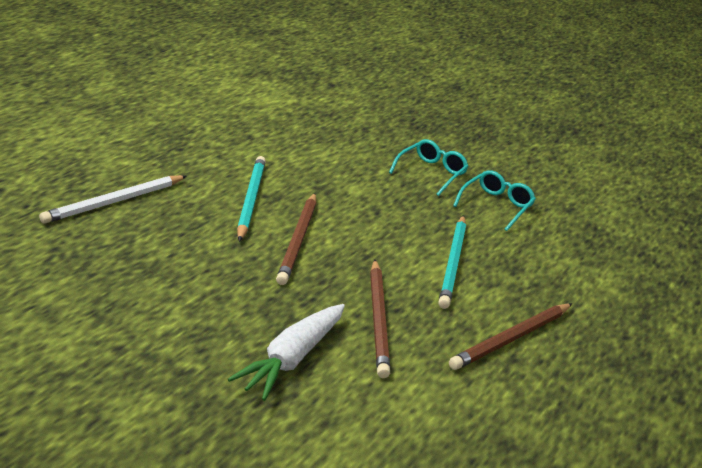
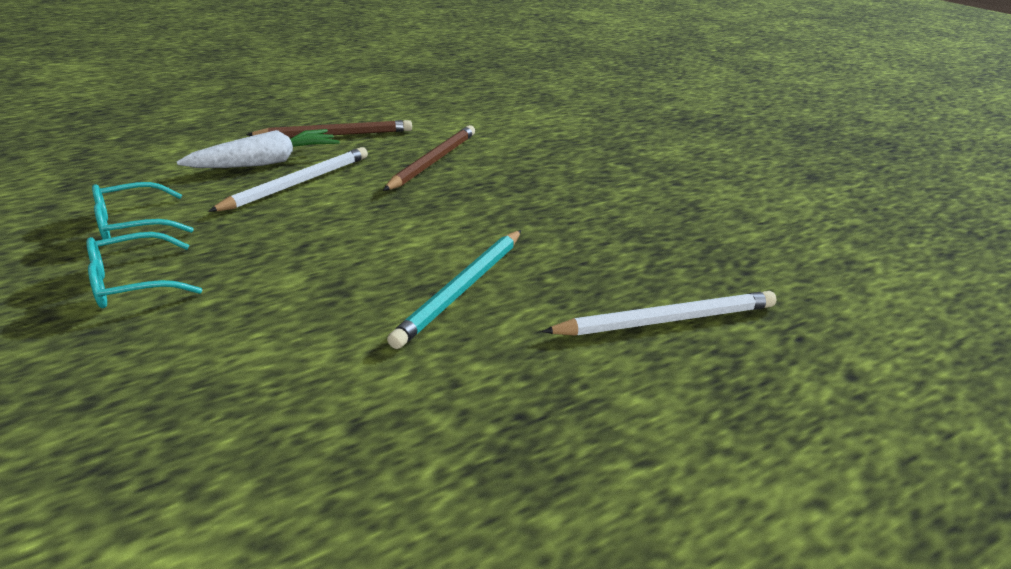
camera: 150 degrees left, 0 degrees up
(292, 359) = (532, 154): white carrot -> white carrot (266, 163)
(298, 241) = (444, 230): brown pencil -> none
(453, 263) = (298, 183): turquoise pencil -> white pencil

